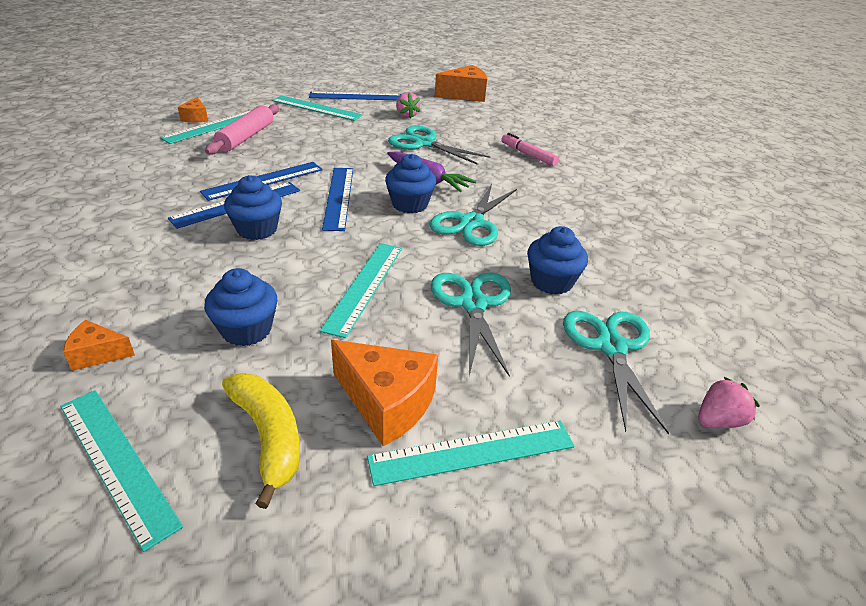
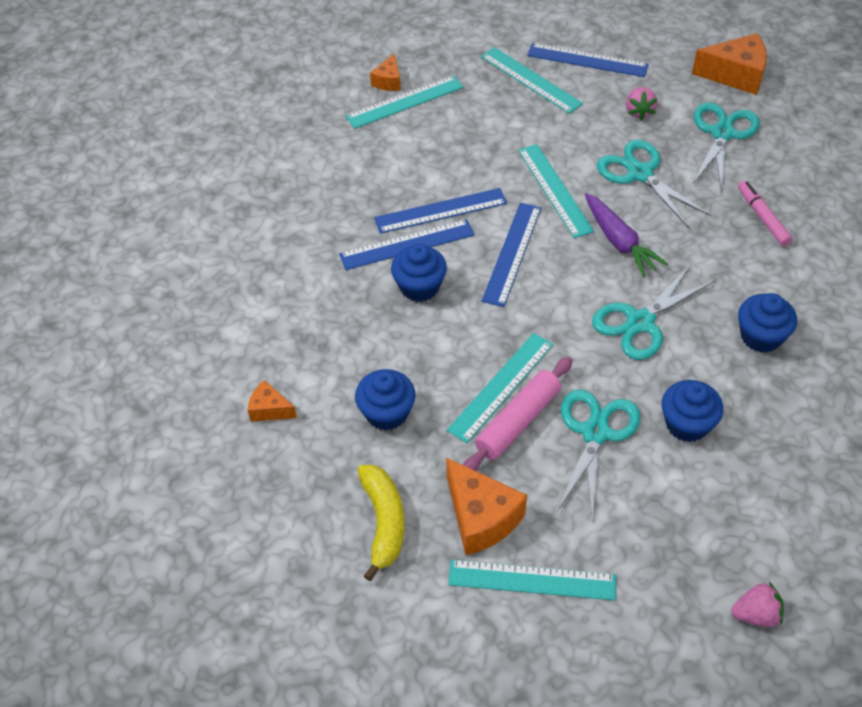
camera: 25 degrees right, 15 degrees up
(116, 462) = (277, 513): turquoise ruler -> turquoise ruler (554, 190)
(246, 137) = (437, 128): pink rolling pin -> pink rolling pin (517, 421)
(410, 204) = (584, 279): blue cupcake -> blue cupcake (761, 336)
(611, 347) = (703, 515): turquoise scissors -> turquoise scissors (722, 133)

